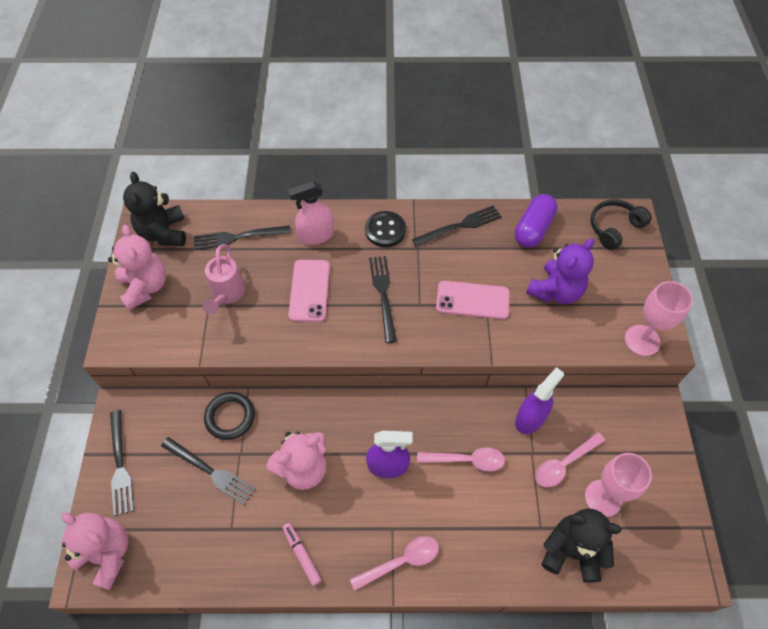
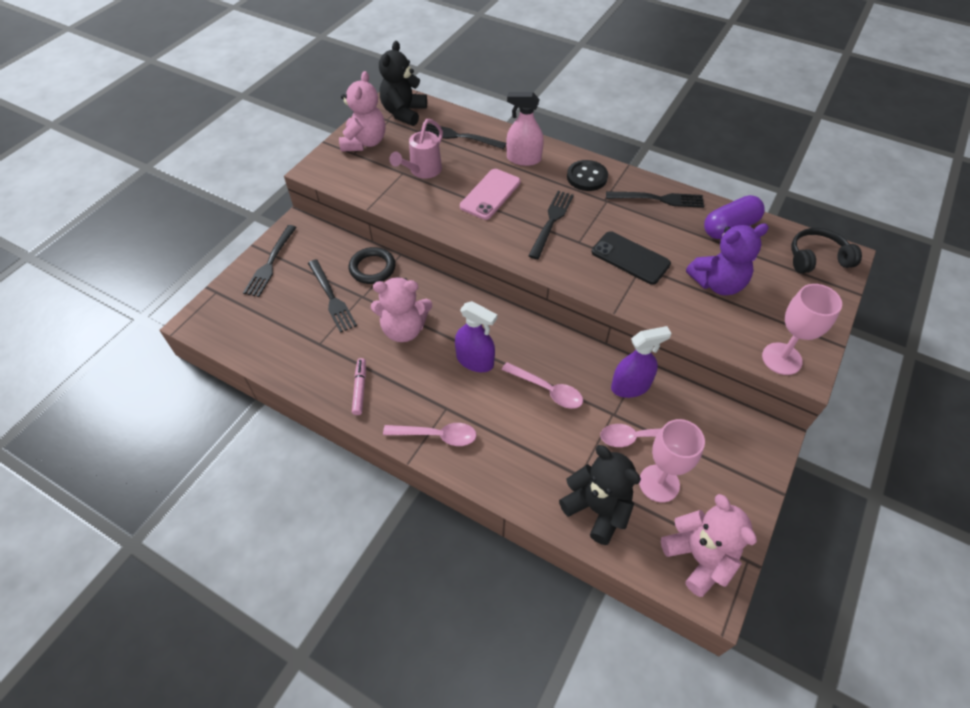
camera: 30 degrees right, 5 degrees down
(107, 554) = (221, 316): pink teddy bear -> pink teddy bear (699, 557)
(472, 300) = (630, 258): pink phone -> black phone

